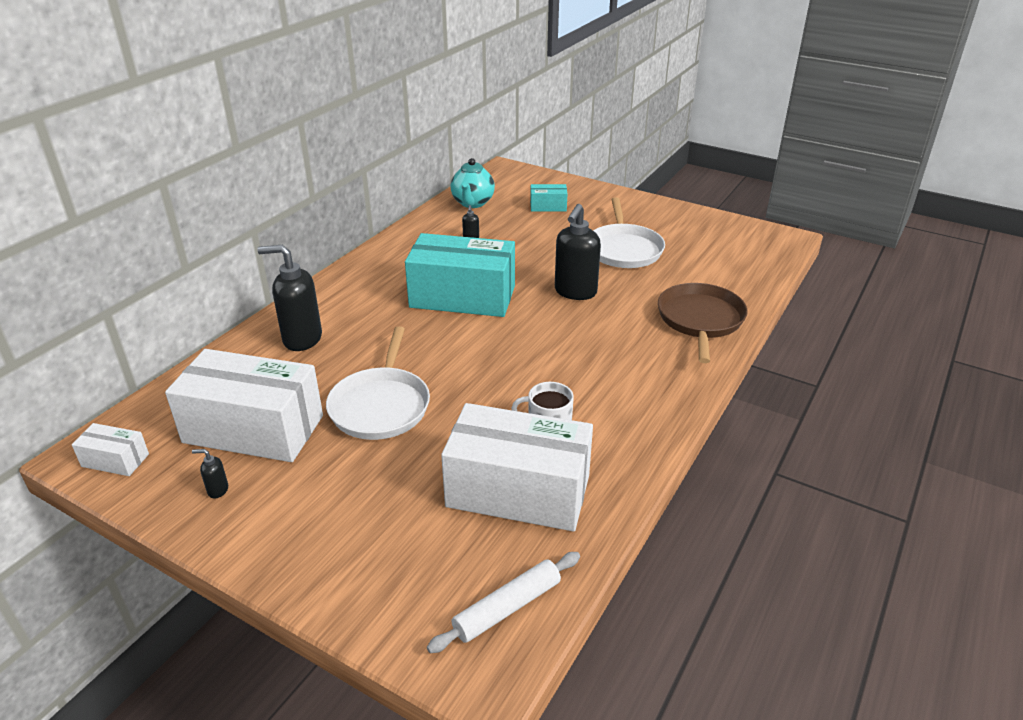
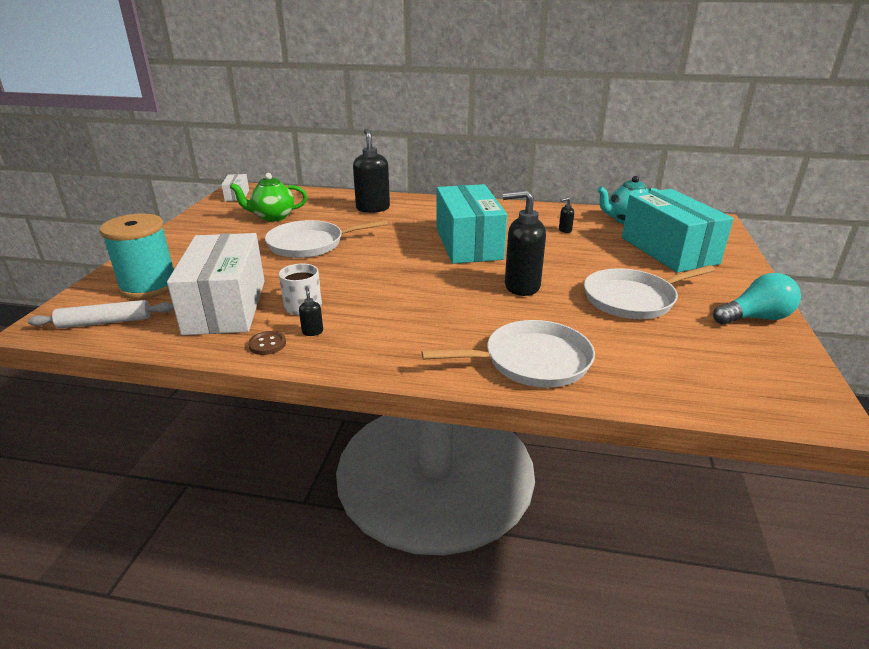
camera: 70 degrees right, 5 degrees down
(217, 490) = (215, 221): black soap dispenser -> black soap dispenser (312, 332)
(253, 429) = (273, 217): white box -> green teapot
(418, 566) = (149, 286): none -> turquoise spool
(507, 608) = (105, 322): white rolling pin -> white rolling pin turned 45 degrees counterclockwise
(548, 206) = (668, 250): turquoise box -> turquoise box, size x2.26
(620, 464) = (267, 344): none -> brown button
(673, 215) = (755, 318): none -> turquoise light bulb
(700, 320) = (531, 361): brown pan -> white pan

